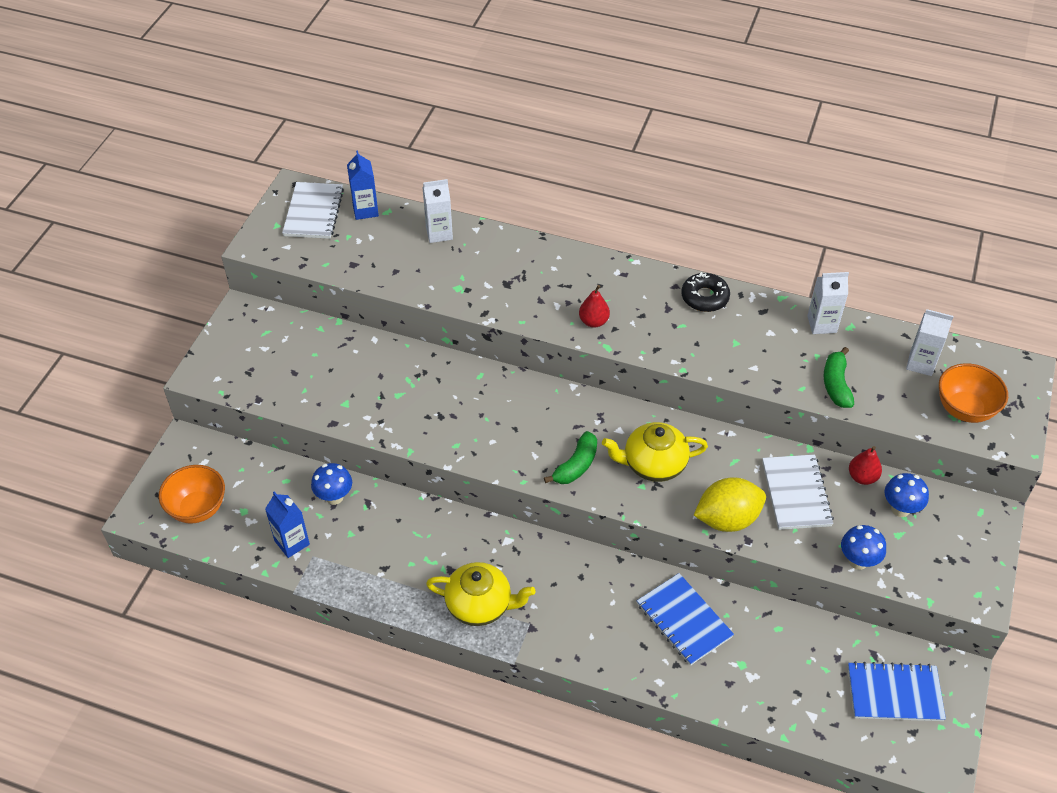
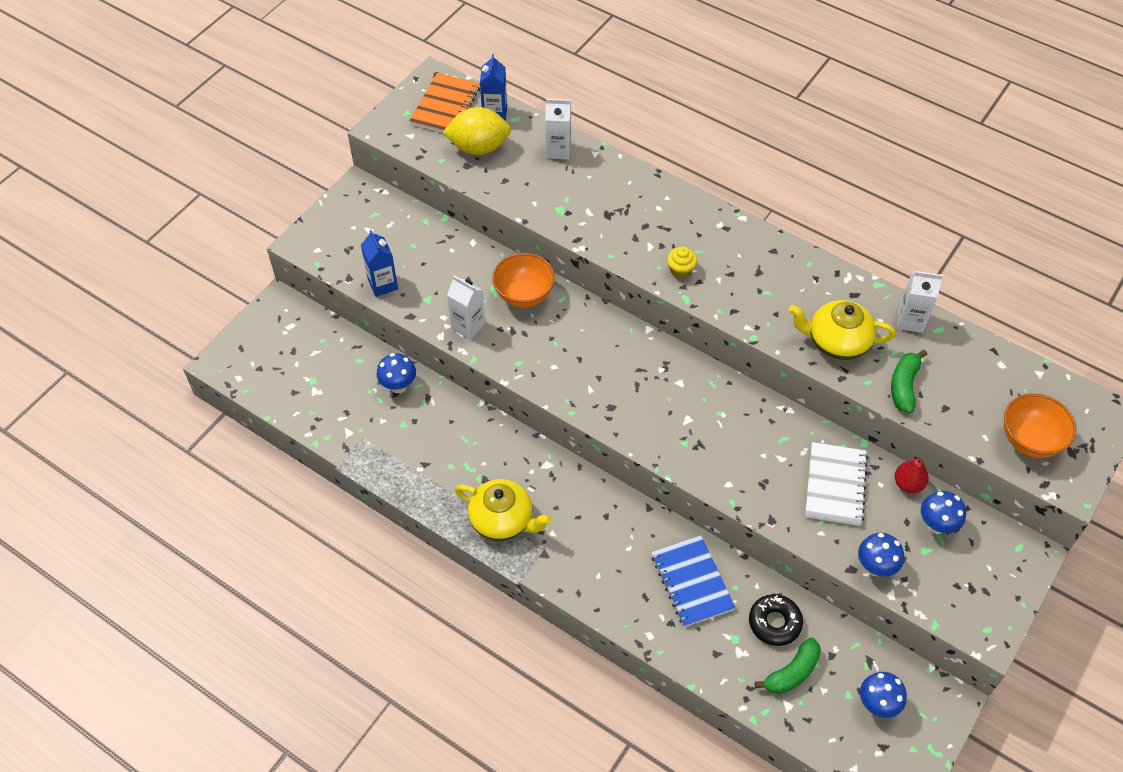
camera: 15 degrees right, 5 degrees up
(198, 508) = (273, 368): orange bowl -> orange bowl (524, 295)
(292, 542) = (348, 420): blue carton -> blue carton (383, 284)
(314, 212) = (445, 106): white notebook -> orange notebook
(576, 466) = (626, 408): green banana -> green banana (792, 672)
(593, 321) = (680, 270): red pear -> yellow cupcake
(653, 464) = (702, 424): yellow teapot -> yellow teapot (836, 342)
(704, 297) = (799, 268): black donut -> black donut (774, 623)
(727, 519) = (757, 495): yellow lemon -> yellow lemon (478, 147)
(894, 693) = (877, 704): blue notebook -> blue mushroom
(920, 363) = (999, 383): white carton -> white carton (468, 326)

